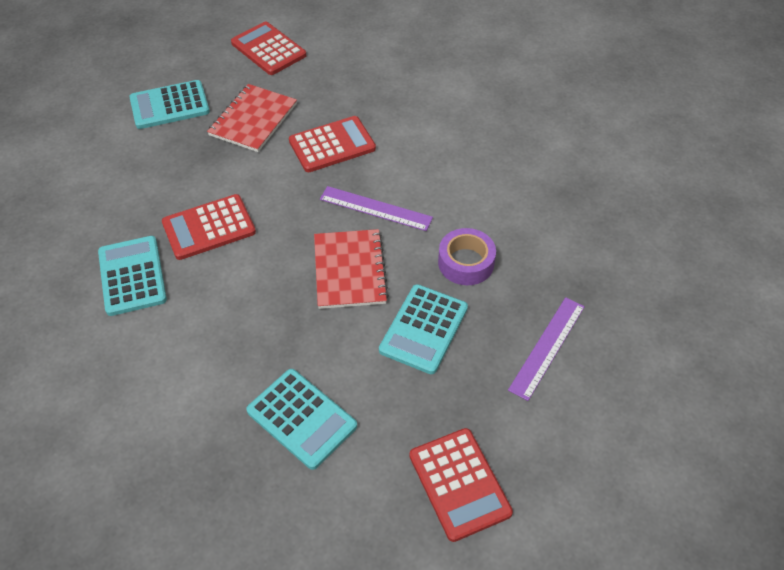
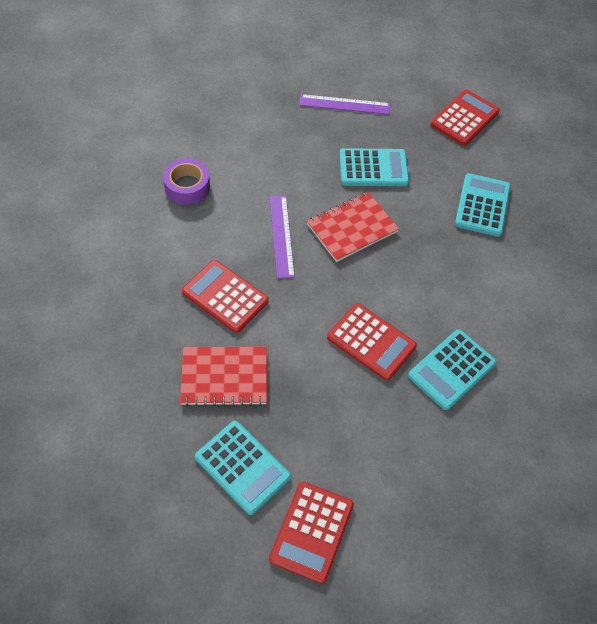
camera: 120 degrees left, 5 degrees up
(268, 49) = (107, 420): red calculator -> red calculator (312, 532)
(466, 262) = (302, 164): purple tape -> purple tape (187, 186)

